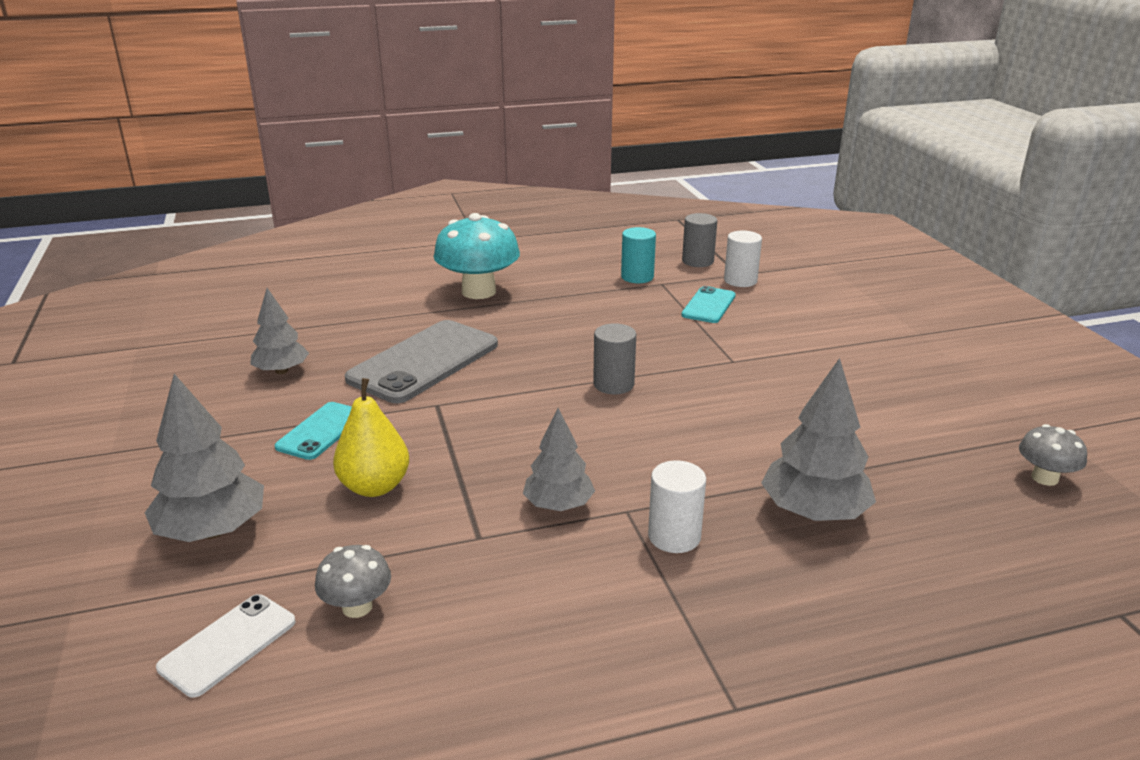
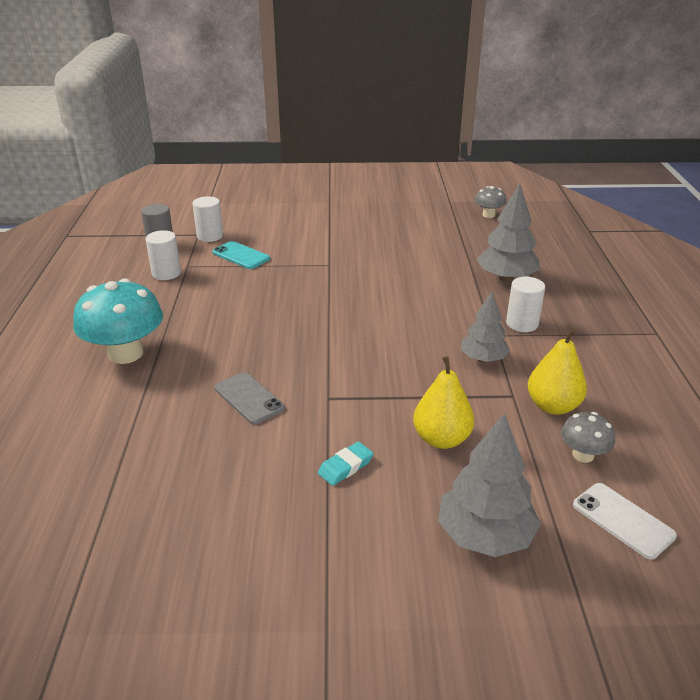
camera: 75 degrees left, 5 degrees up
(282, 371) = (213, 493): grey tree -> none
(321, 431) = (345, 467): turquoise phone -> turquoise eraser
(424, 362) = (249, 398): grey phone -> grey phone, size x0.54
(462, 575) = (553, 406): none -> yellow pear
(613, 384) = (337, 313): grey cylinder -> none
(637, 277) = (166, 273): turquoise cylinder -> white cylinder

